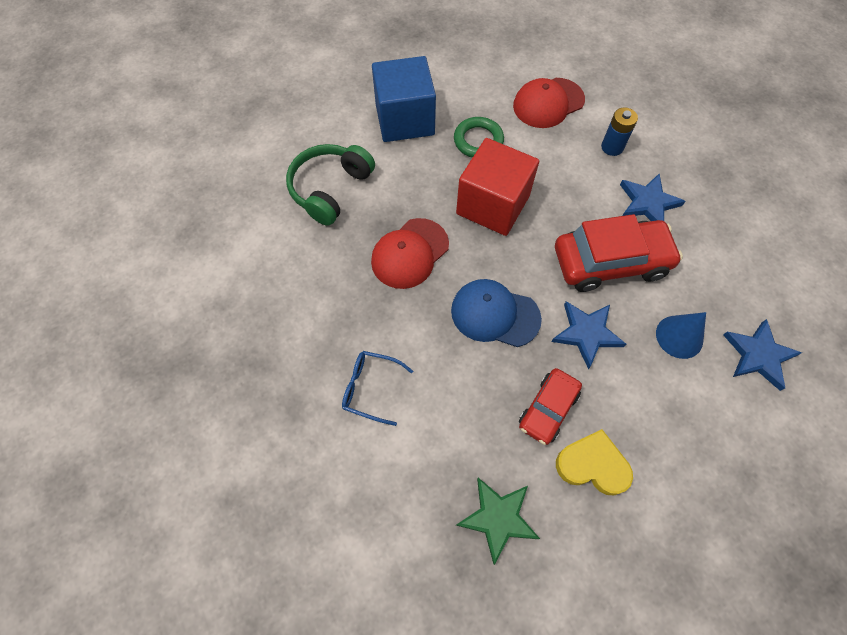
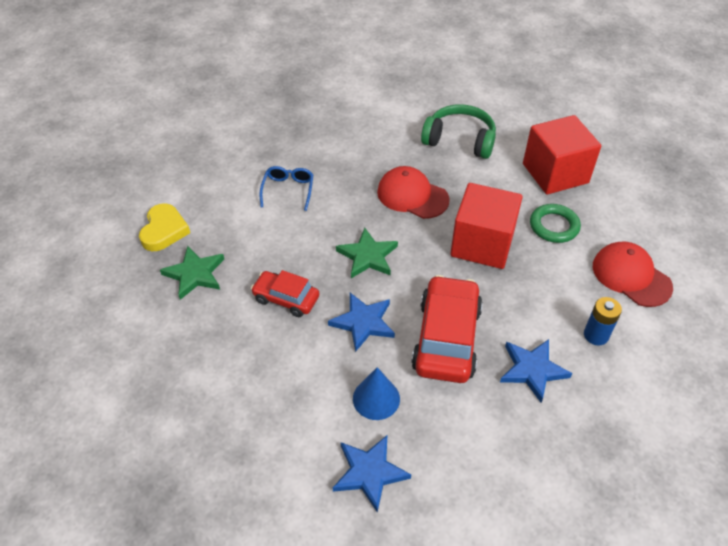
camera: 80 degrees right, 15 degrees down
(404, 119) = (555, 173): blue cube -> red cube
(495, 314) = (367, 256): blue cap -> green star
(592, 465) = (240, 332): yellow heart -> yellow heart (164, 230)
(610, 262) = (446, 338): red car -> red car turned 150 degrees counterclockwise

